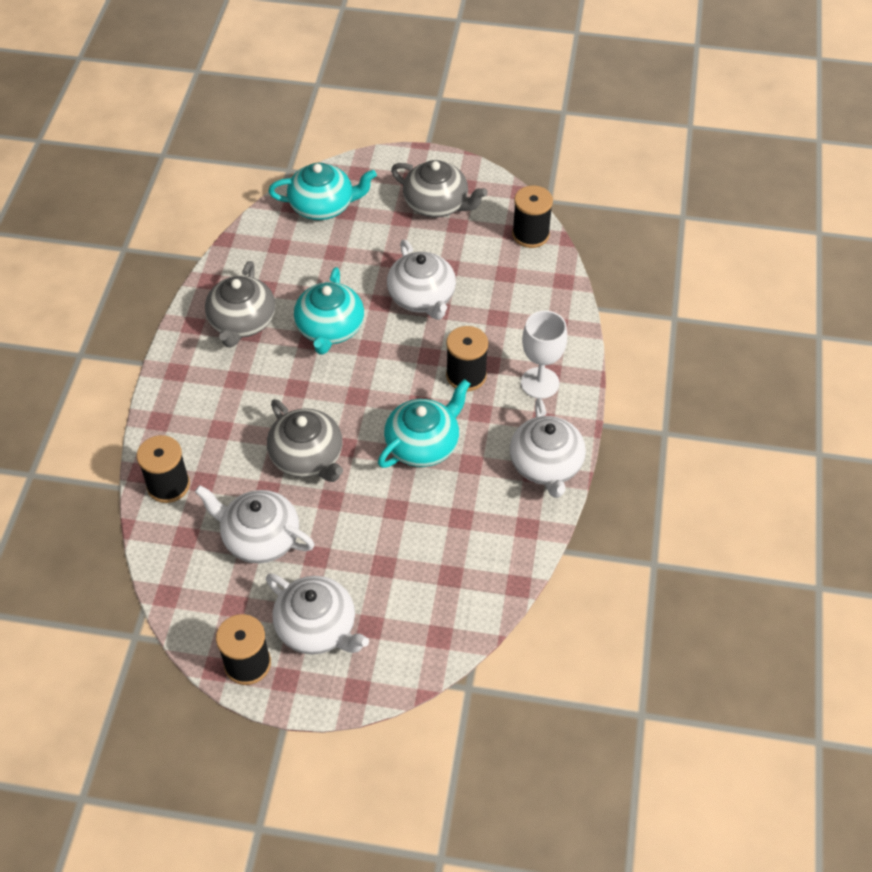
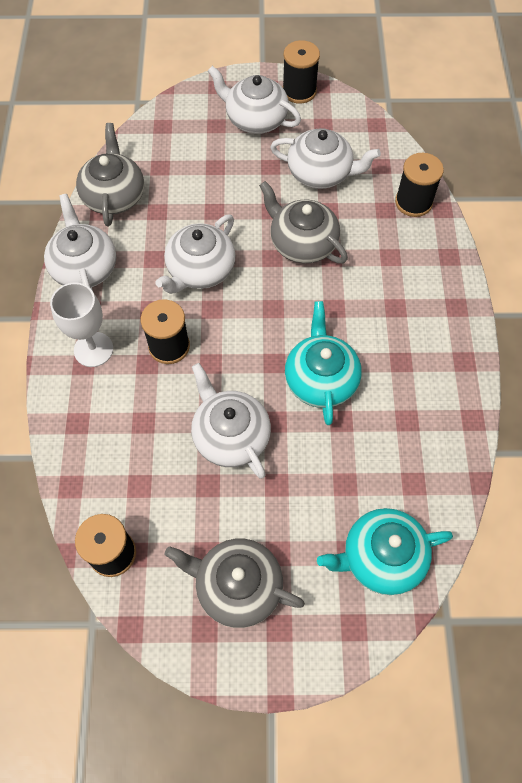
camera: 170 degrees right, 10 degrees up
(242, 322) = (415, 372): grey teapot -> grey teapot (114, 196)
(423, 444) = (200, 270): turquoise teapot -> white teapot

